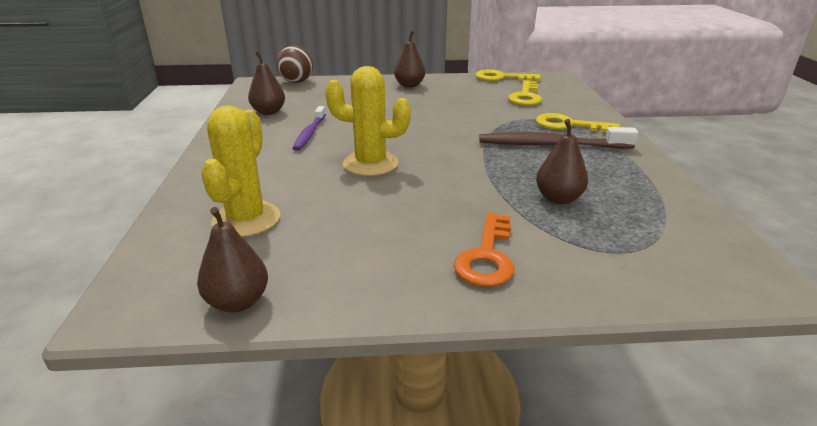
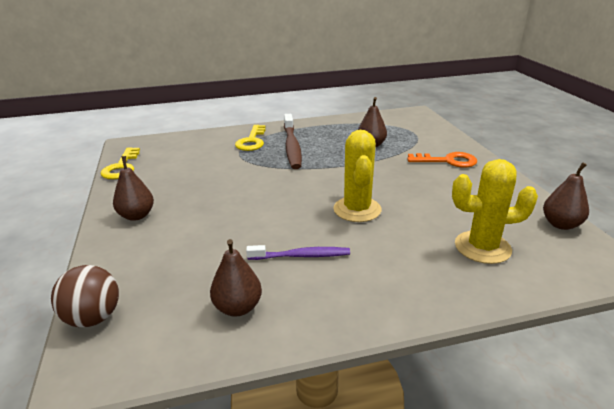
camera: 100 degrees left, 0 degrees up
(526, 96) = (184, 155): yellow key -> none

